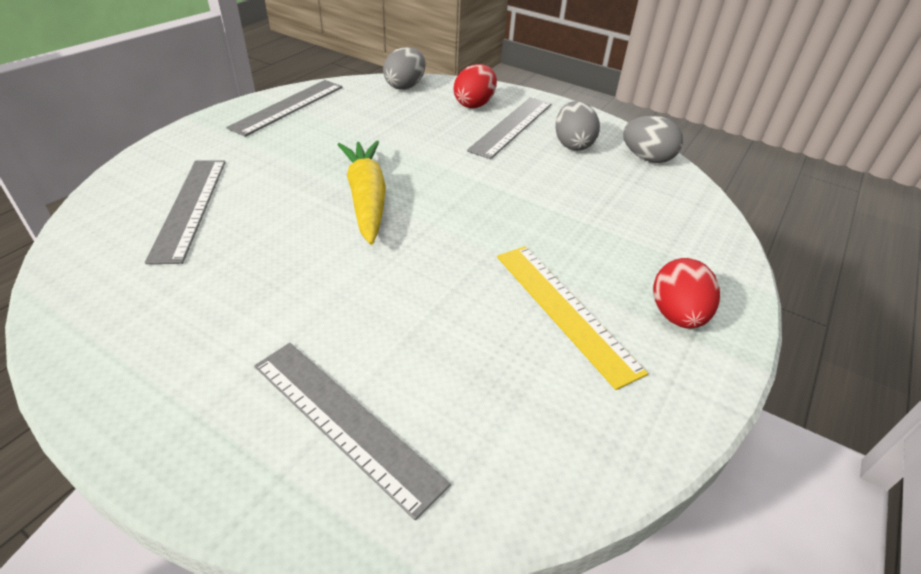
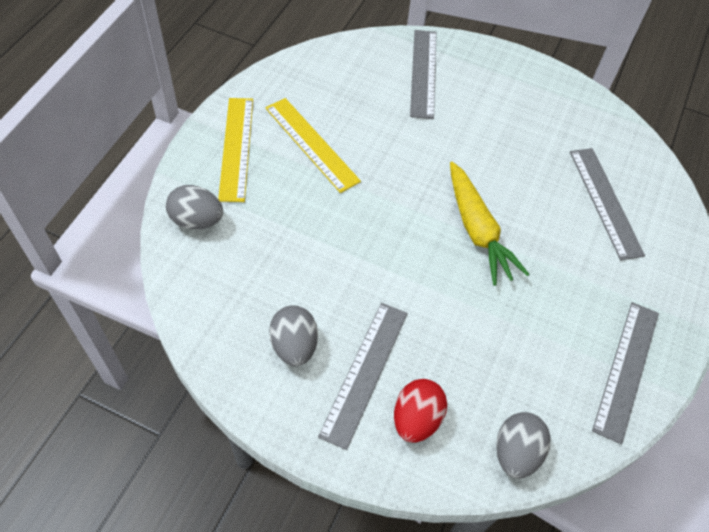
camera: 170 degrees right, 15 degrees up
(345, 422) = (423, 73): grey ruler -> grey ruler turned 60 degrees clockwise
(647, 158) = (214, 332): grey egg -> grey egg (197, 220)
(676, 315) = (236, 148): red egg -> yellow ruler

